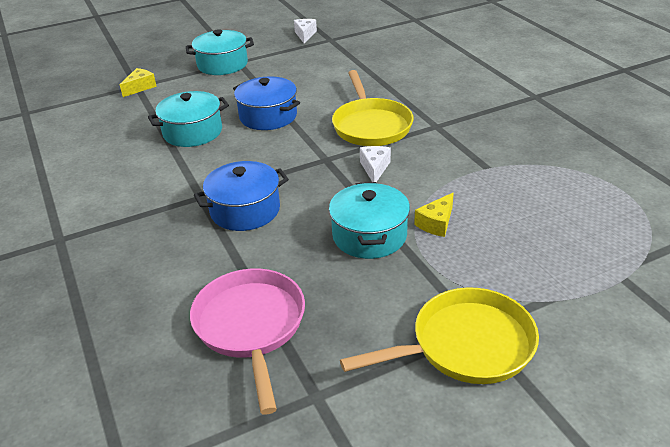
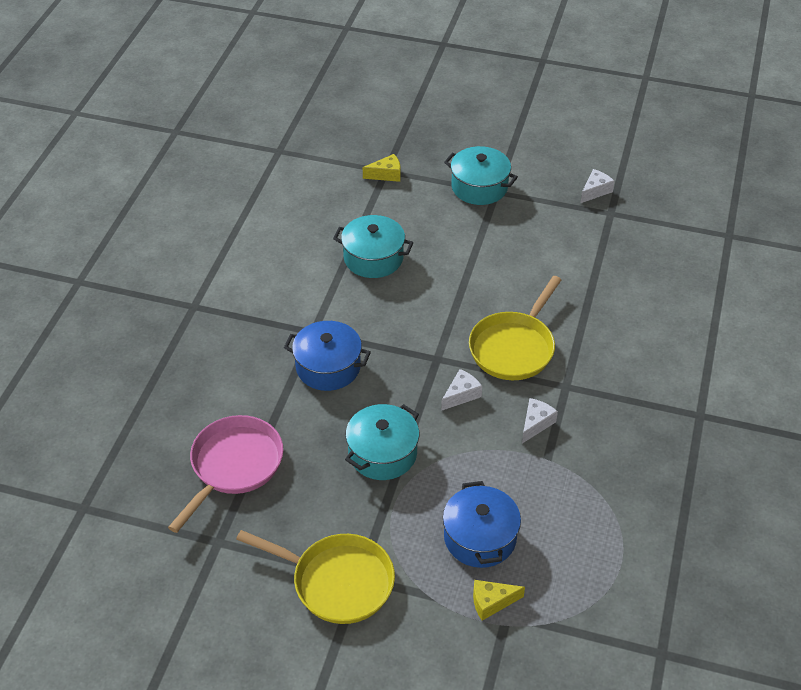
camera: 40 degrees right, 10 degrees up
(268, 116) = (447, 279): blue pot -> blue pot (480, 537)
(436, 223) = (440, 479): yellow cheese -> yellow cheese (491, 602)
(449, 154) = (535, 424): none -> white cheese

